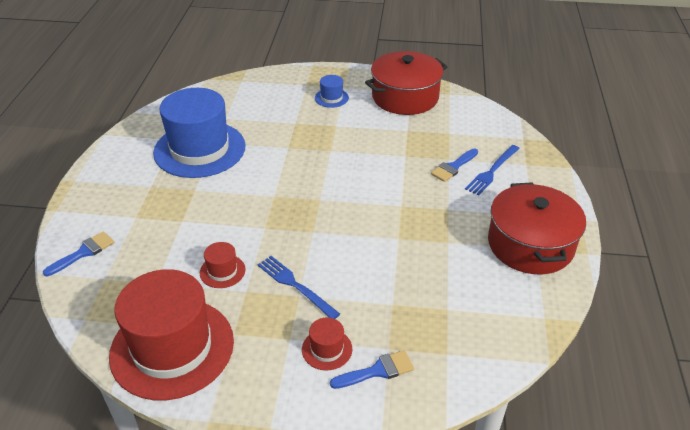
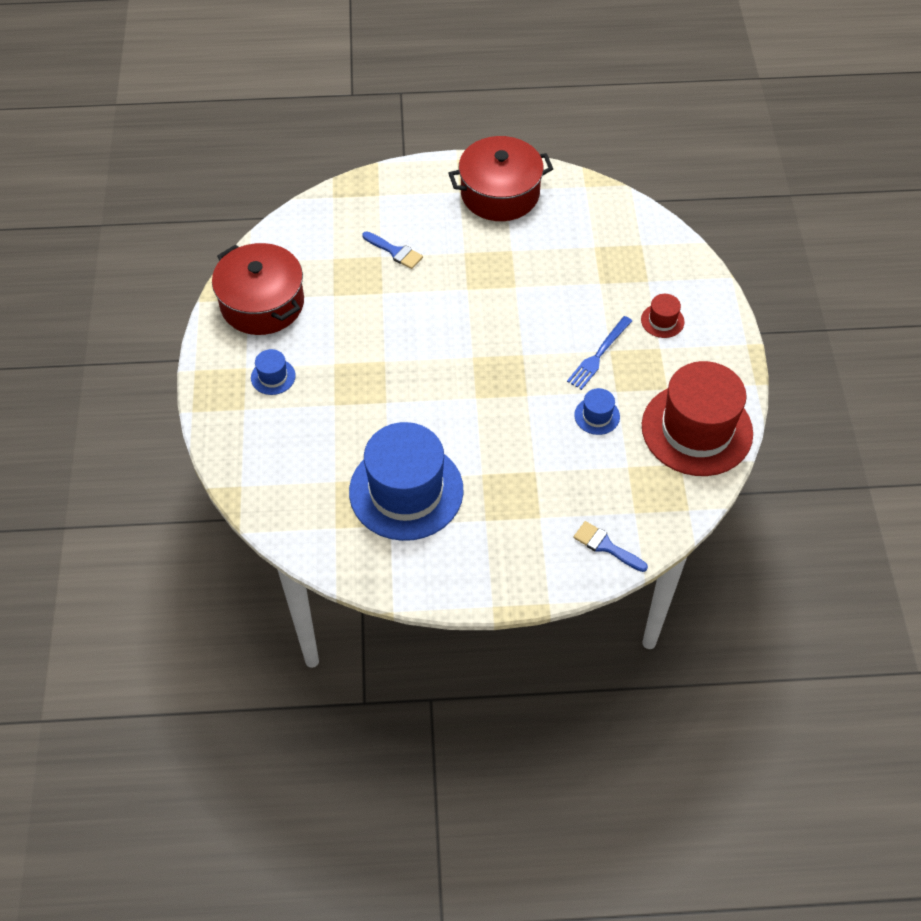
camera: 100 degrees left, 15 degrees up
(222, 271) = (597, 416): red hat -> blue hat
(377, 371) = (672, 285): blue brush -> none
(492, 171) = (396, 221): blue fork -> none

